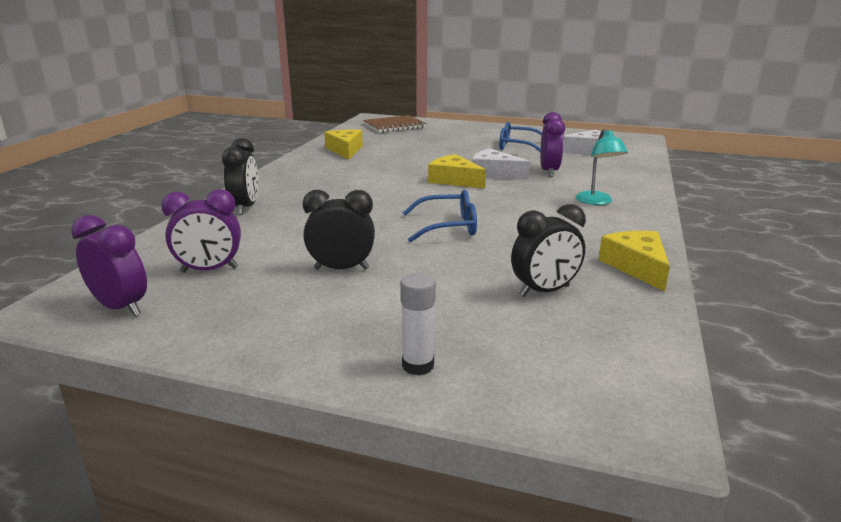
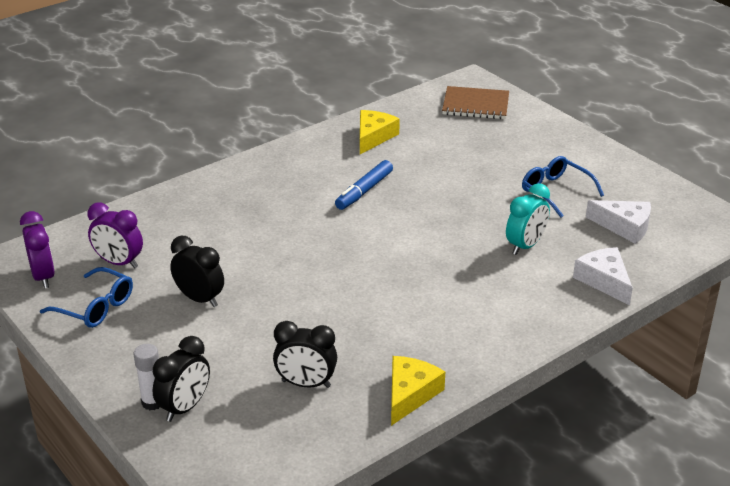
camera: 35 degrees right, 10 degrees up
(245, 207) = (205, 197): black clock -> black clock (185, 407)
(384, 174) = (364, 191): none -> blue marker
(448, 227) = (328, 286): blue glasses -> blue glasses (95, 307)
(454, 180) = (414, 224): yellow cheese -> none
(494, 173) = (466, 228): white cheese -> white cheese (604, 281)
(549, 171) = (525, 246): purple clock -> turquoise clock
(597, 202) = (502, 308): turquoise lamp -> none

